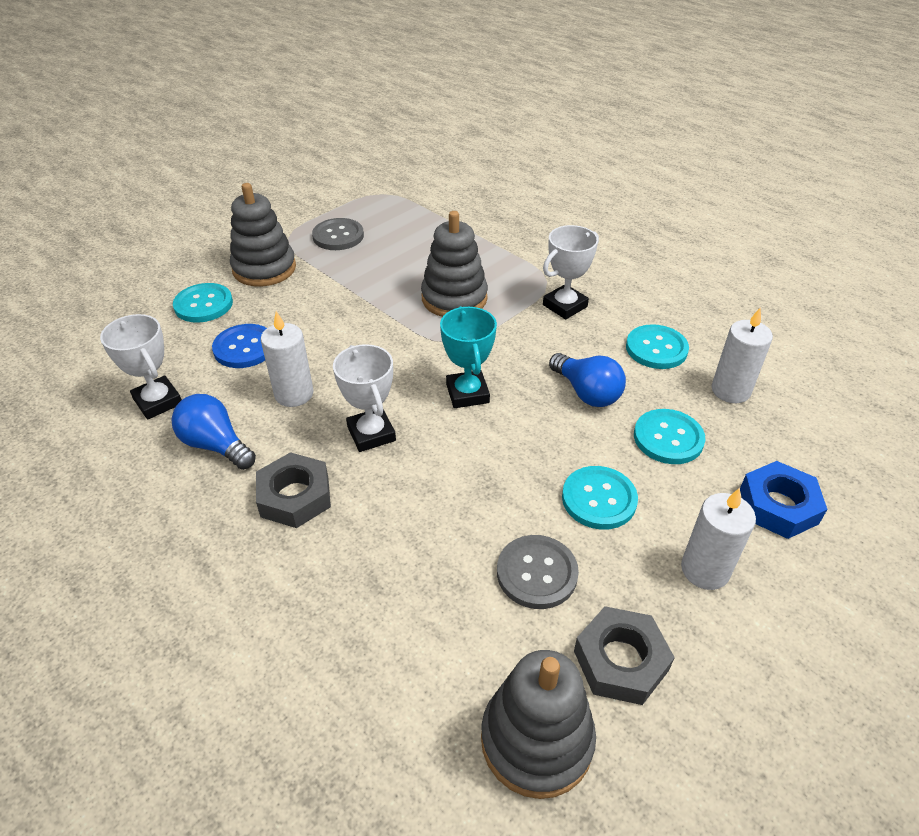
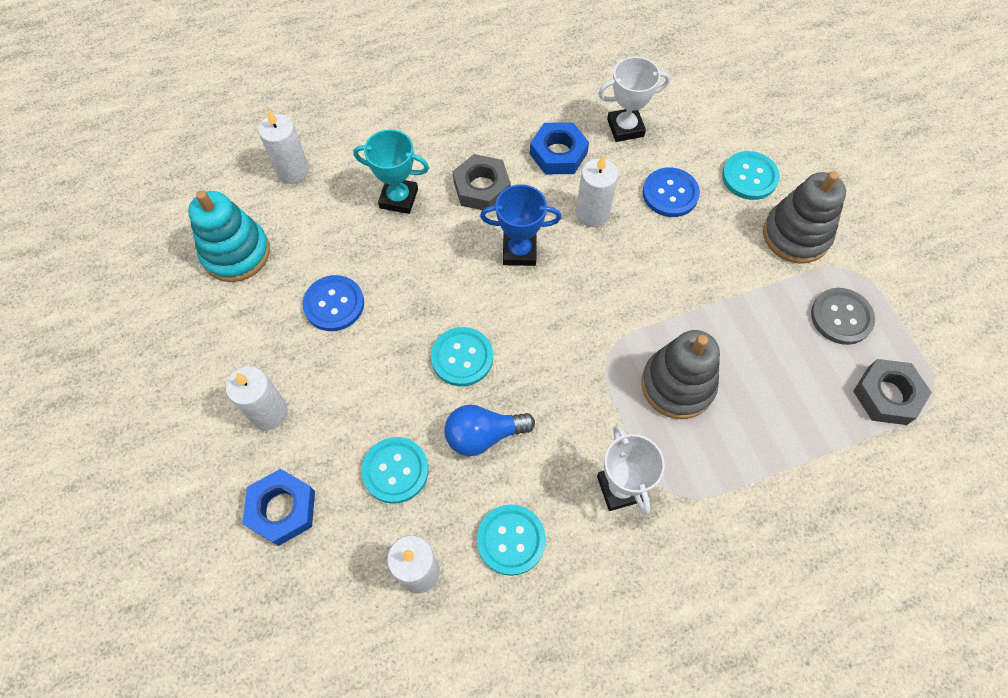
camera: 115 degrees right, 20 degrees up
(216, 445) = (558, 154): blue light bulb -> blue nut
(352, 744) = (293, 170): none -> white candle
(371, 434) = (519, 251): white trophy -> blue trophy
(467, 393) = (531, 337): turquoise trophy -> turquoise trophy (399, 198)
(536, 740) = (236, 253): grey stacking toy -> turquoise stacking toy
(537, 573) = (334, 304): grey button -> blue button
(599, 499) = (368, 377): turquoise button -> turquoise button (462, 357)
(620, 660) = (247, 320): grey nut -> grey nut (887, 395)

